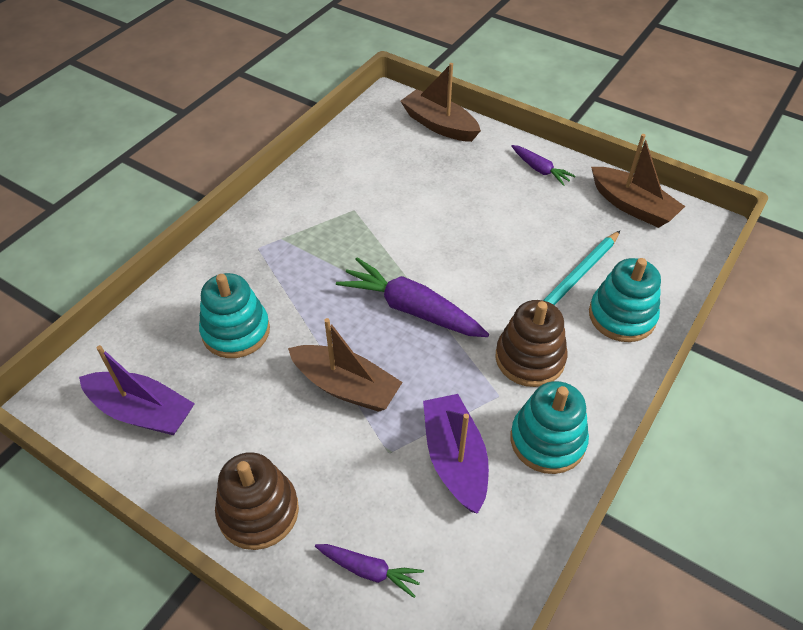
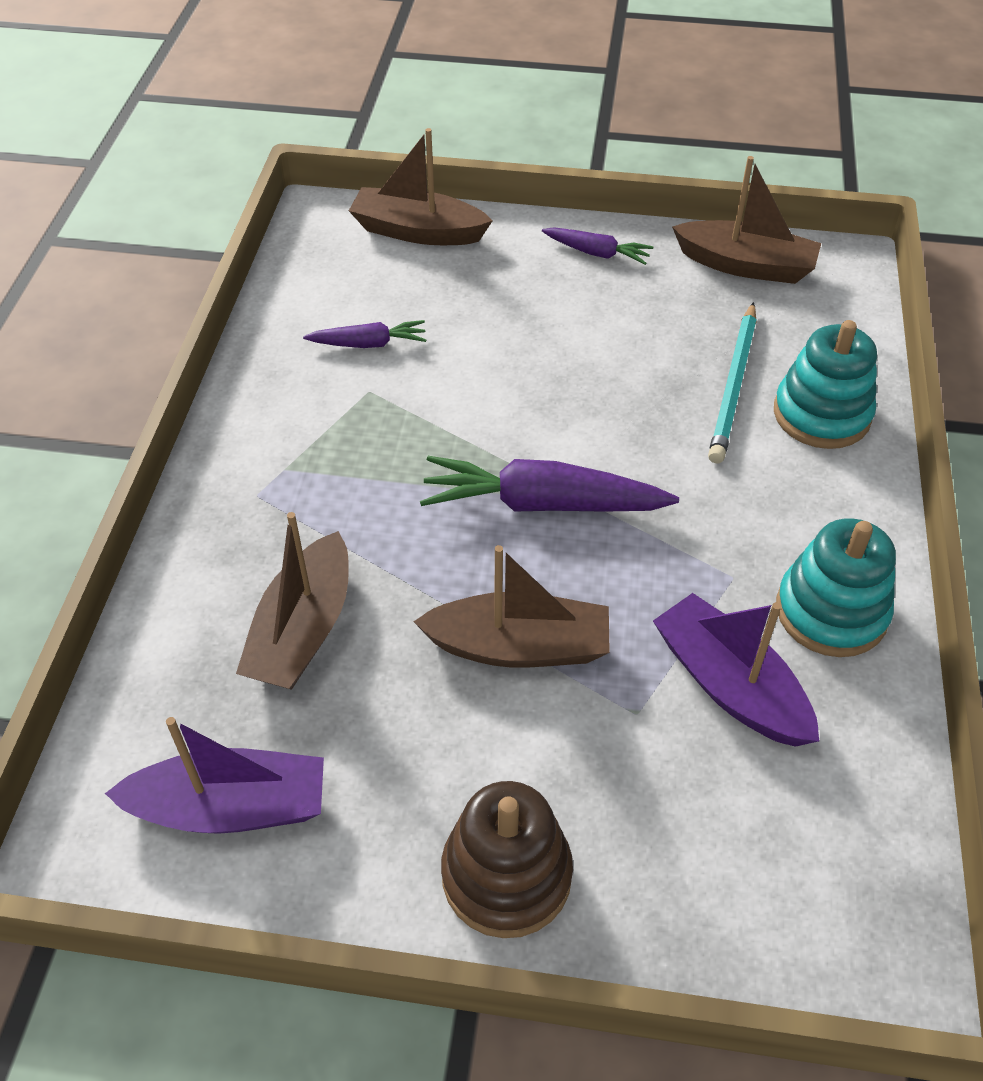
camera: 25 degrees left, 0 degrees up
(236, 331) = (303, 630): turquoise stacking toy -> brown boat
(368, 570) = (712, 885): purple carrot -> purple carrot (368, 344)
(530, 358) = (742, 512): brown stacking toy -> none

